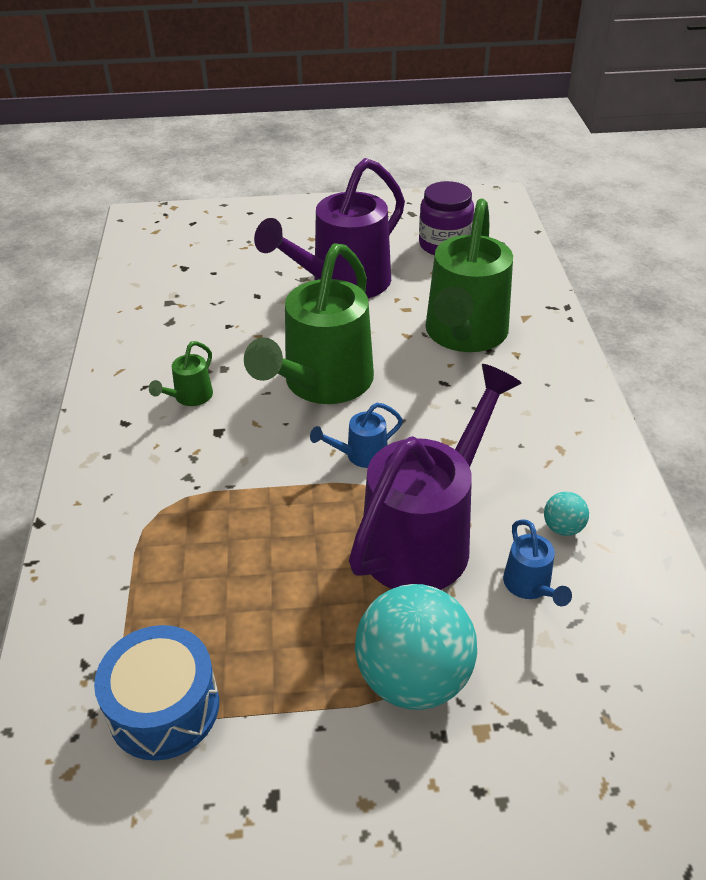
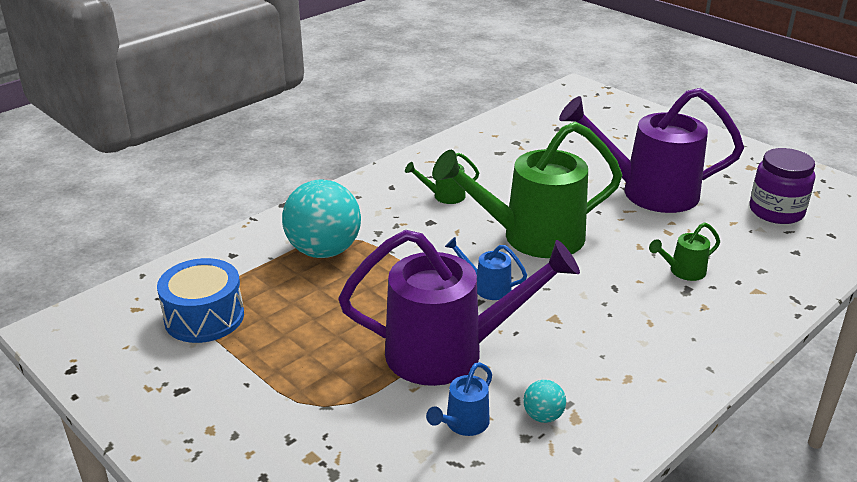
camera: 50 degrees right, 10 degrees down
(413, 678) = (322, 405): turquoise ball -> turquoise ball (324, 251)
(463, 335) = (682, 271): green watering can -> green watering can, size x0.42

